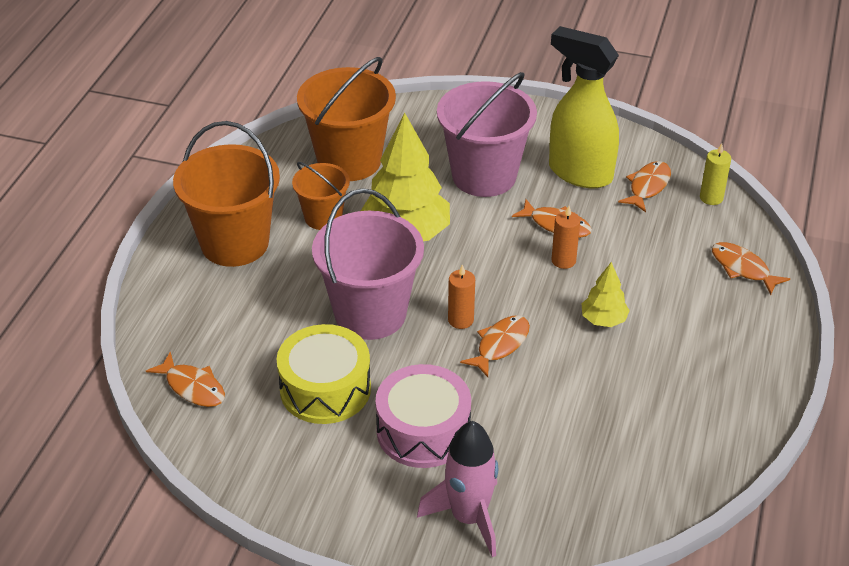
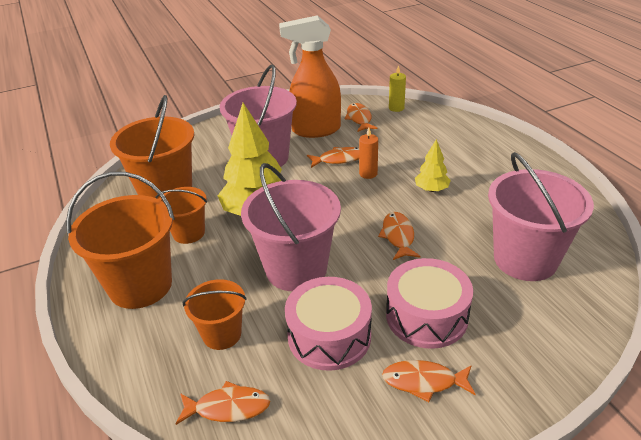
camera: 40 degrees left, 5 degrees down
(249, 329) = (222, 334): none -> orange bucket
(325, 389) = (329, 336): yellow drum -> pink drum
(460, 320) = (356, 237): orange candle -> none
(469, 517) = (528, 348): pink rocket -> none
(579, 173) = (315, 130): yellow spray bottle -> orange spray bottle
(587, 449) = (525, 259): none -> pink bucket
(742, 268) = (457, 129): orange fish -> orange fish (423, 381)

